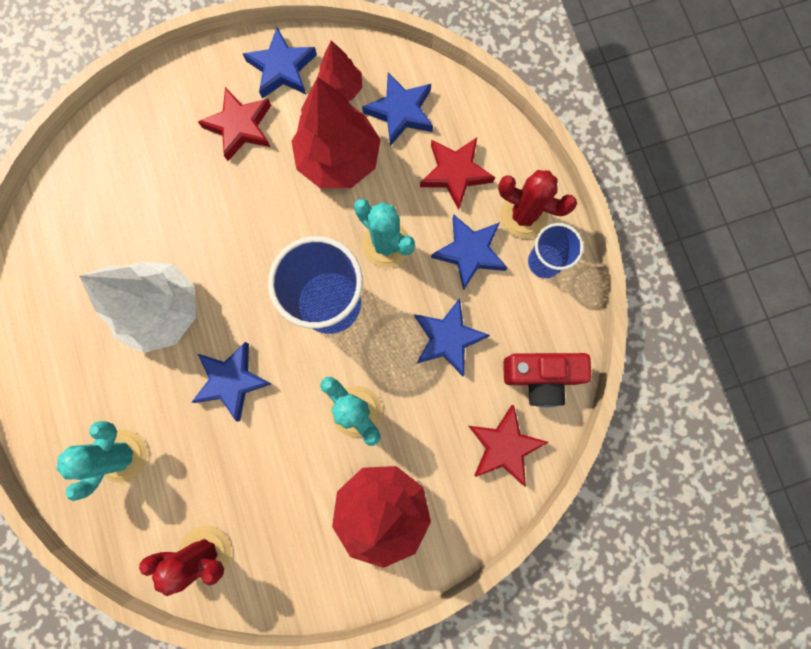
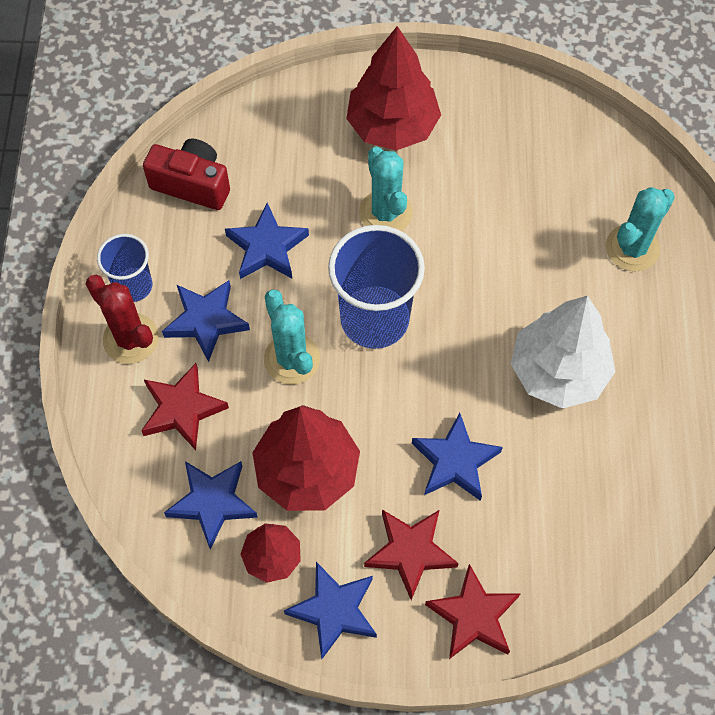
camera: 160 degrees left, 15 degrees down
(205, 552) = (570, 144): red cactus -> none
(231, 381) = (502, 279): blue star -> blue star (455, 461)
(504, 446) = (256, 140): red star -> red star (473, 616)

